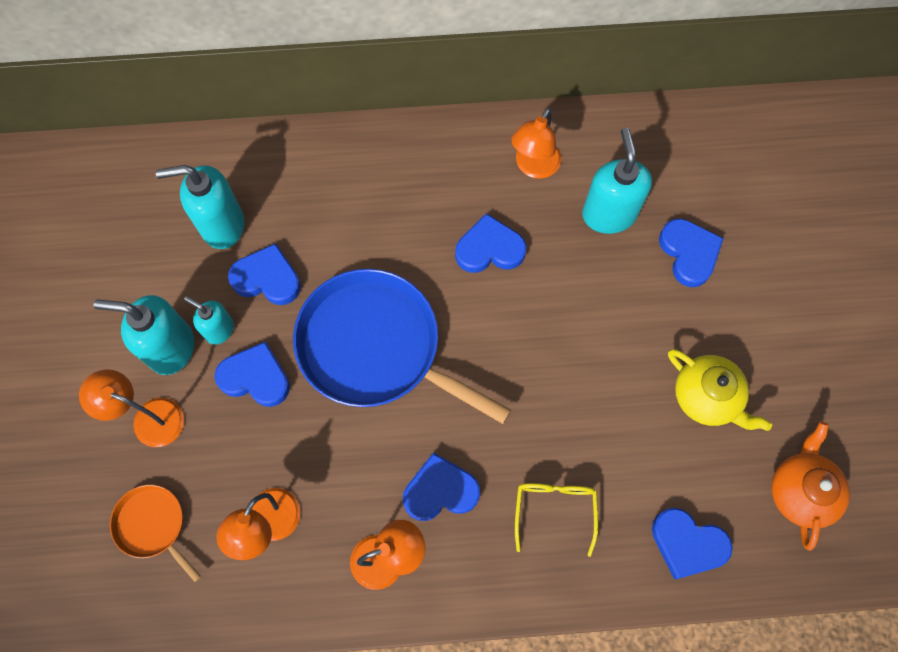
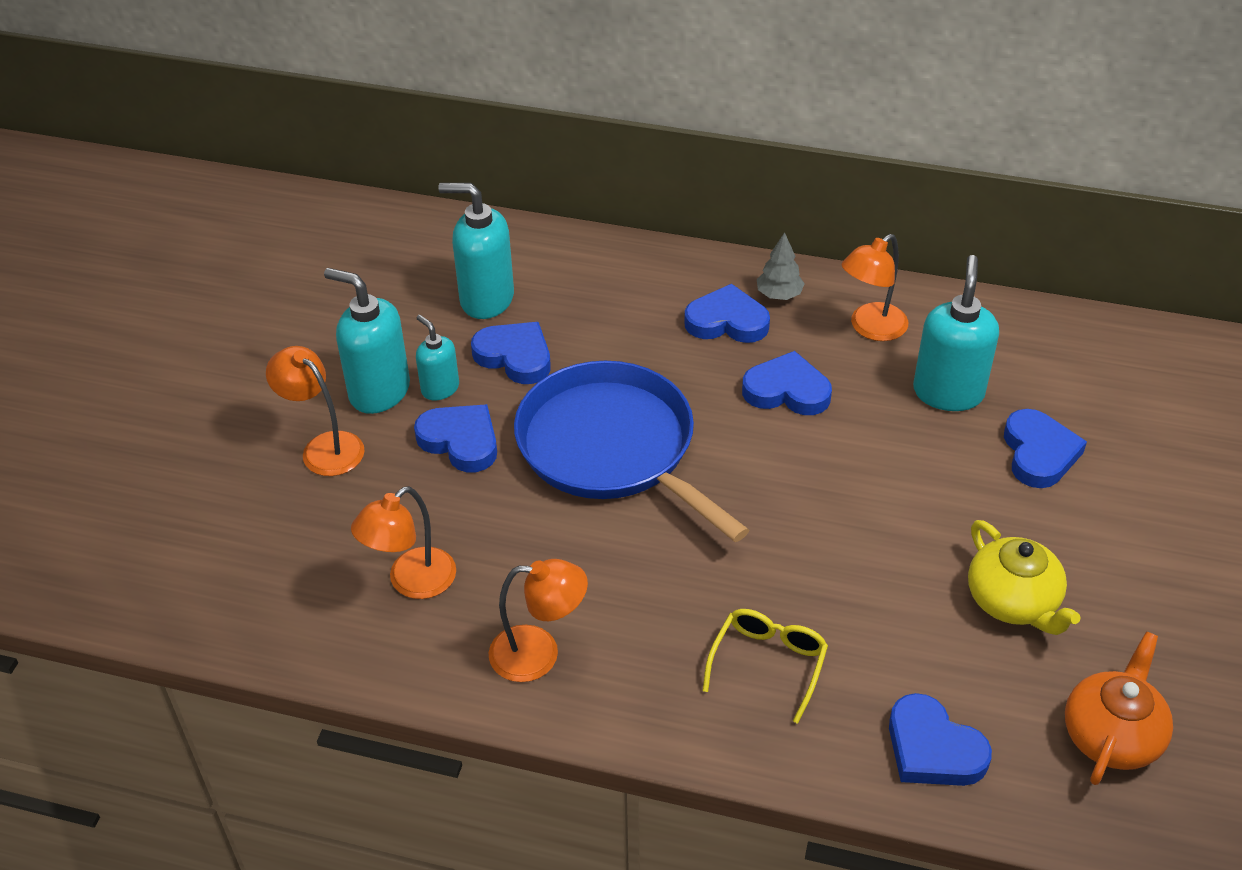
camera: 20 degrees right, 25 degrees down
(153, 525) = (280, 546): orange pan -> none
(440, 491) = (631, 605): blue heart -> blue heart (727, 321)
(453, 152) = (779, 295): none -> grey tree

